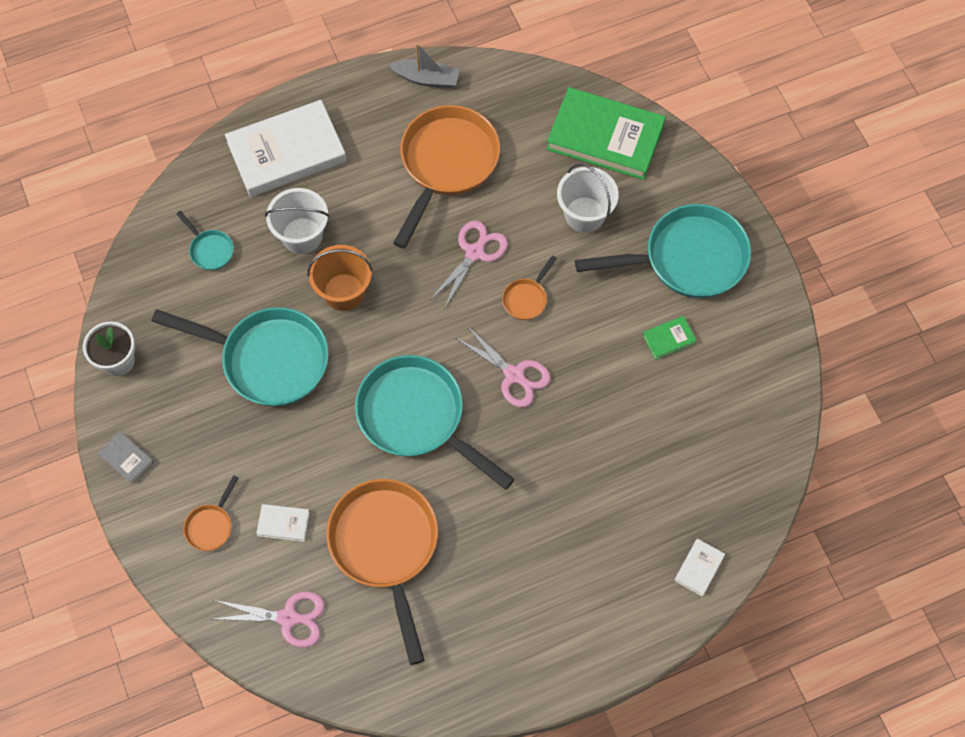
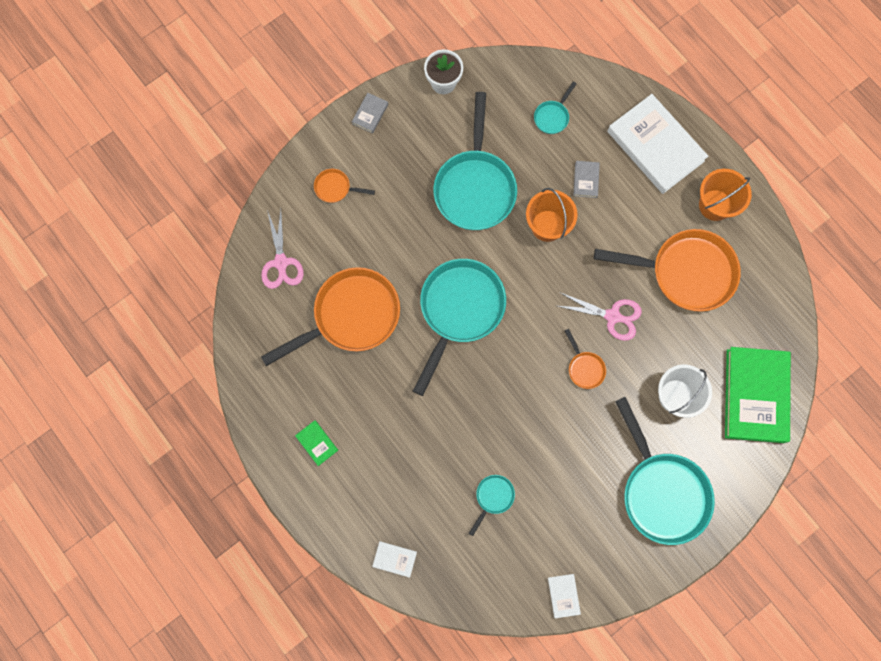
camera: 75 degrees right, 10 degrees up
(283, 523) = (350, 238): white book -> white book (563, 595)
(302, 235) = (586, 180): white bucket -> grey book
(377, 113) = (715, 205): none -> orange bucket
(426, 78) = (761, 234): grey boat -> none
(515, 375) = (515, 376): pink scissors -> none
(526, 298) = (584, 368): orange pan -> orange pan turned 135 degrees counterclockwise
(652, 438) = (493, 497): none -> turquoise pan
(668, 339) = (583, 492): green book -> green book (317, 443)

